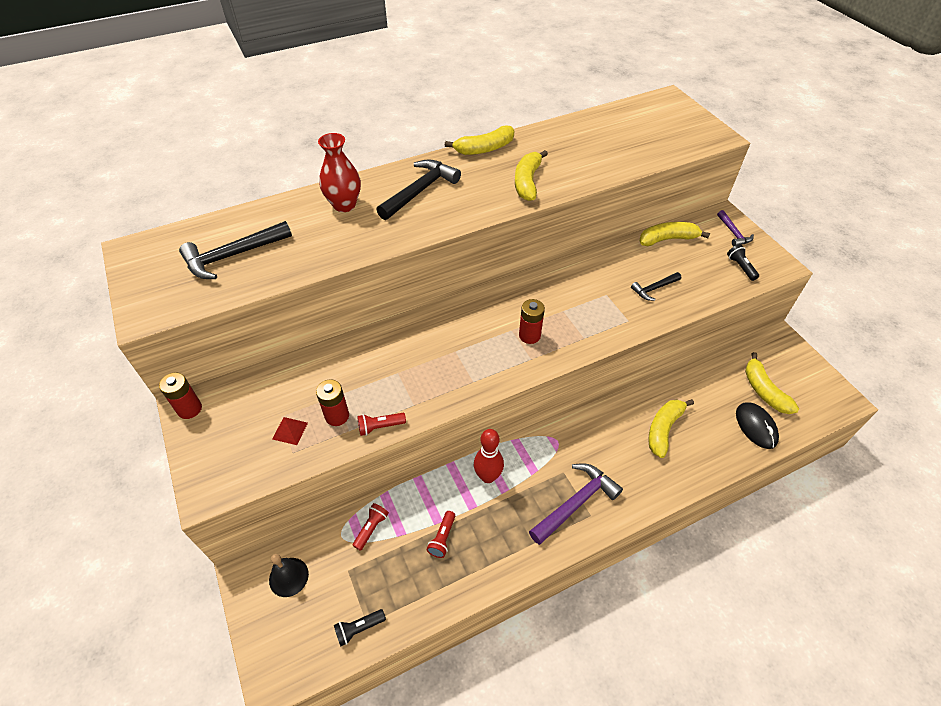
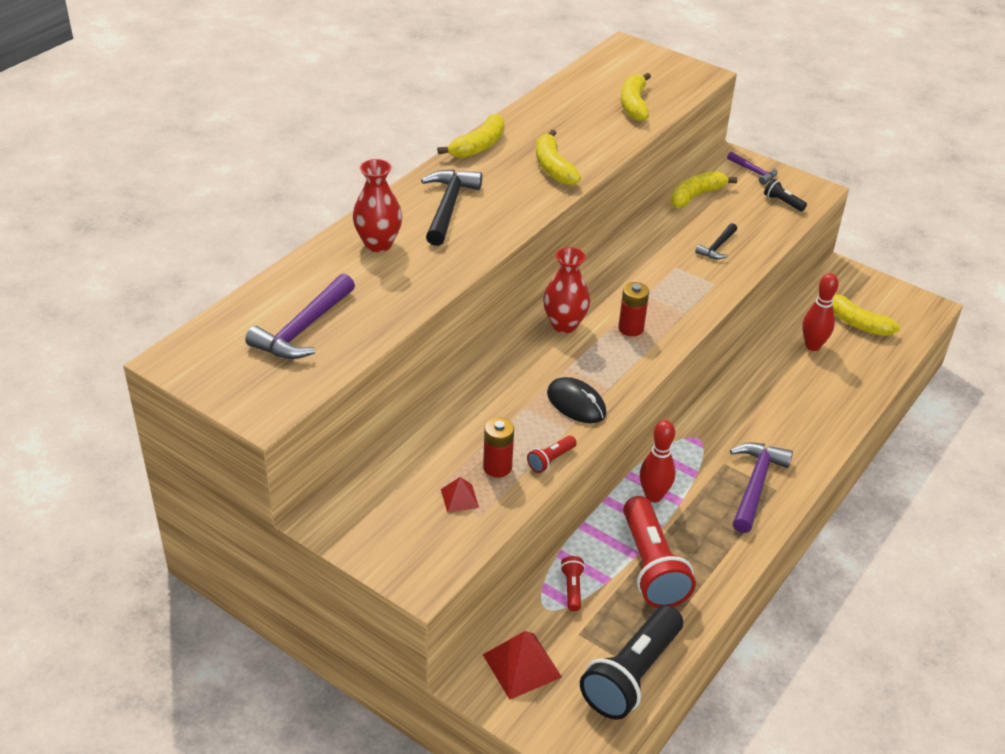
camera: 30 degrees left, 10 degrees down
(189, 409) = (326, 521): red battery -> none
(232, 256) = (303, 329): black hammer -> purple hammer
(288, 577) = (521, 665): black bell -> red pyramid
(359, 628) = (631, 675): black flashlight -> black flashlight, size x2.32
(442, 538) = (651, 566): red flashlight -> red flashlight, size x2.32
(480, 313) = (564, 325): none -> red vase
(663, 429) = (790, 390): yellow banana -> yellow banana (634, 105)
(710, 397) = (812, 346): none -> red bowling pin
(756, 426) = (870, 357): black mouse -> black mouse (576, 403)

